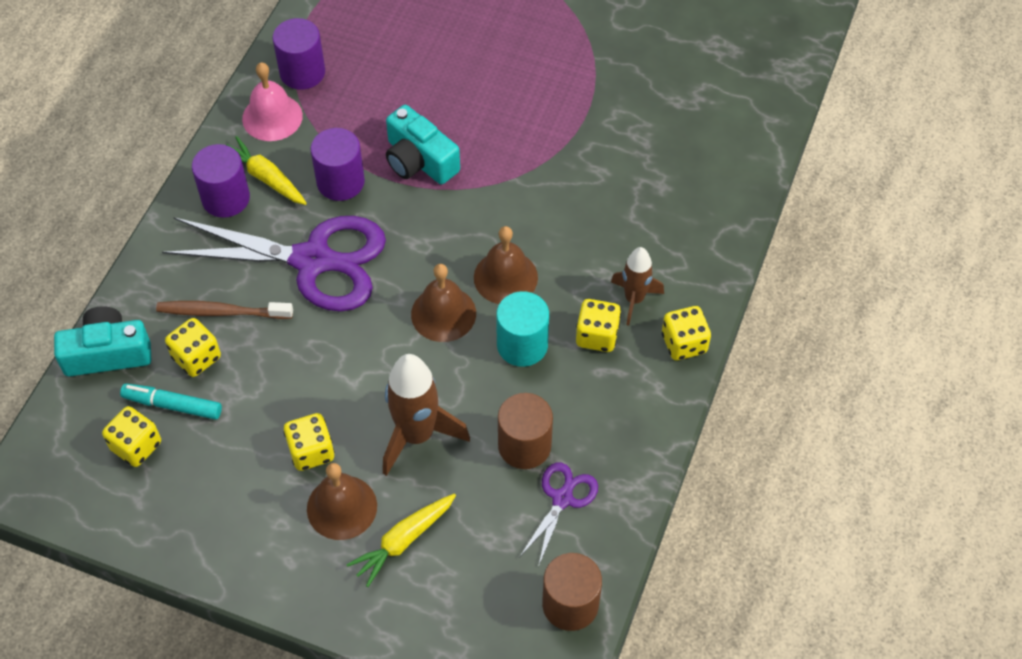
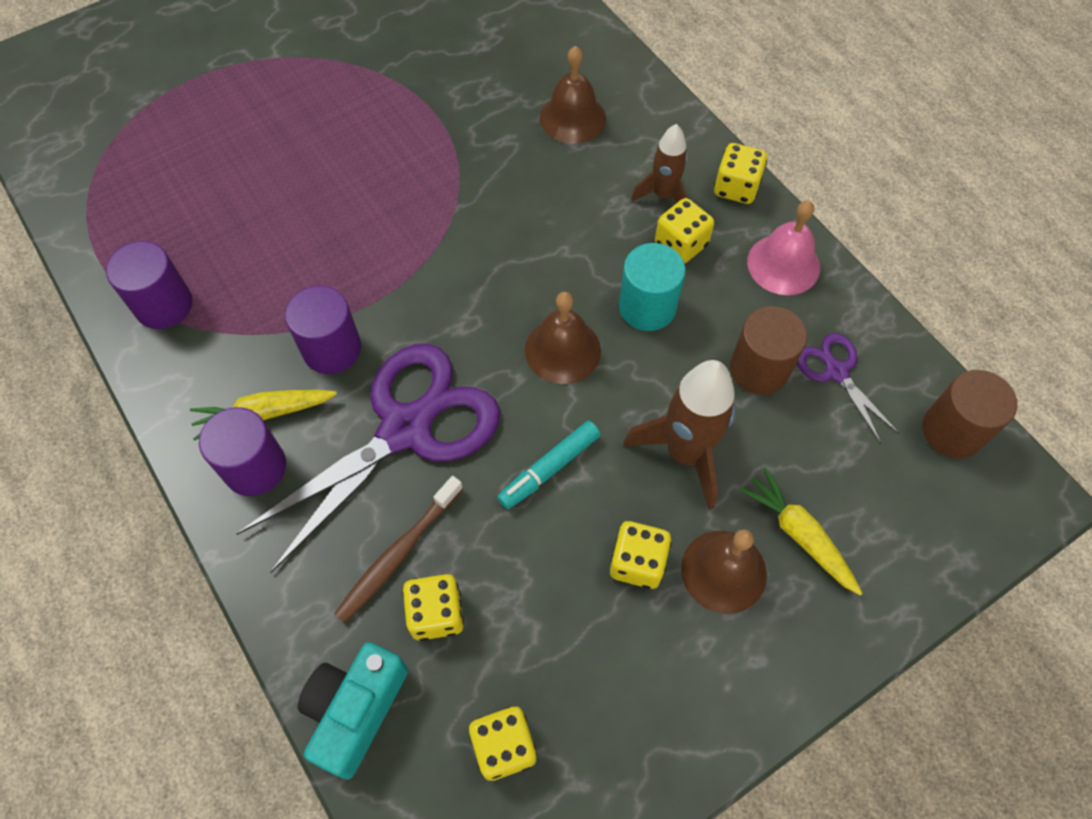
camera: 55 degrees left, 5 degrees up
(173, 405) = (479, 675): turquoise marker -> turquoise marker (549, 468)
(272, 117) = (193, 364): pink bell -> pink bell (783, 264)
(403, 541) = (799, 535): yellow carrot -> yellow carrot turned 150 degrees clockwise
(419, 160) = (368, 268): turquoise camera -> none
(505, 277) = (562, 276): brown bell -> brown bell (572, 118)

